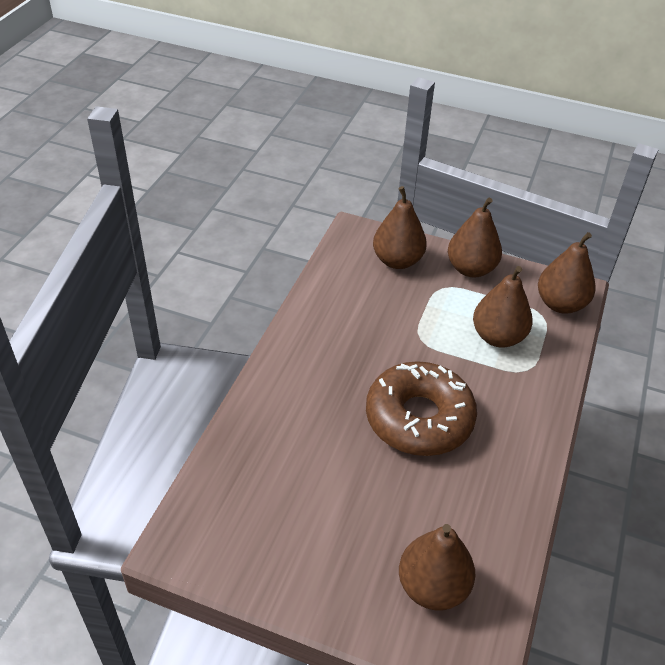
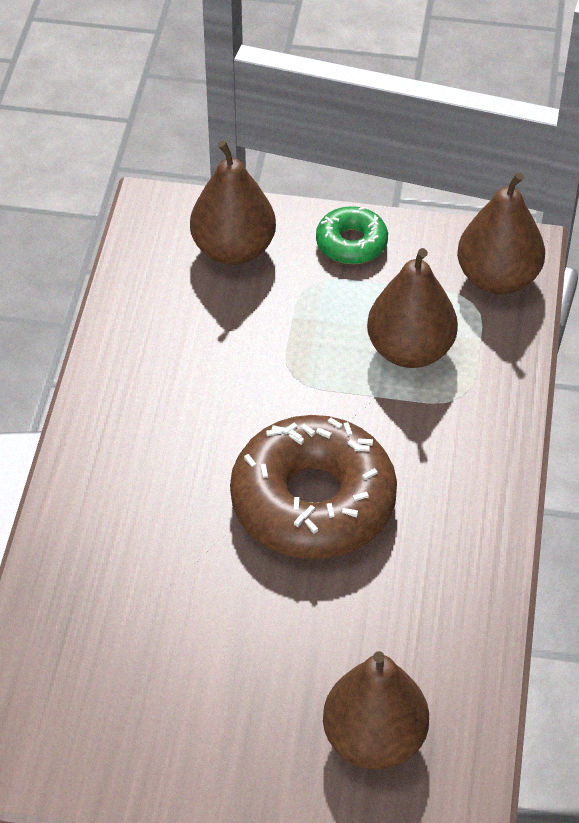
camera: 10 degrees left, 5 degrees up
(471, 269) = (351, 243): brown pear -> green donut

